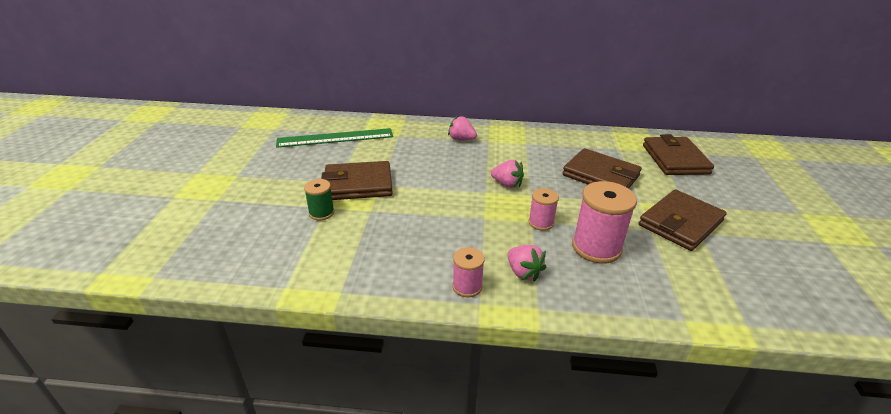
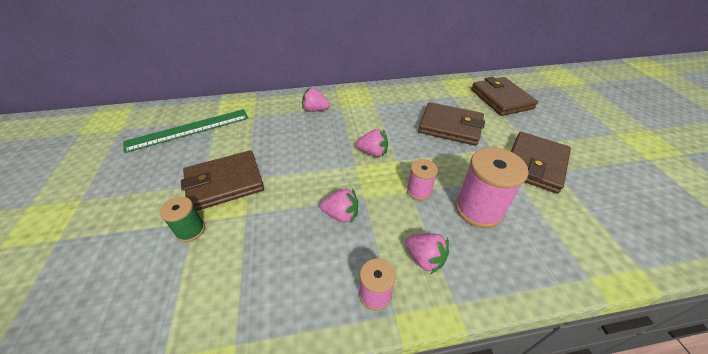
camera: 15 degrees left, 10 degrees up
(457, 226) = (341, 215): none -> pink strawberry

